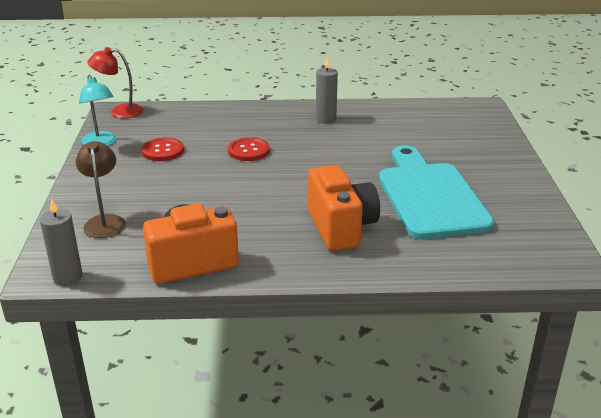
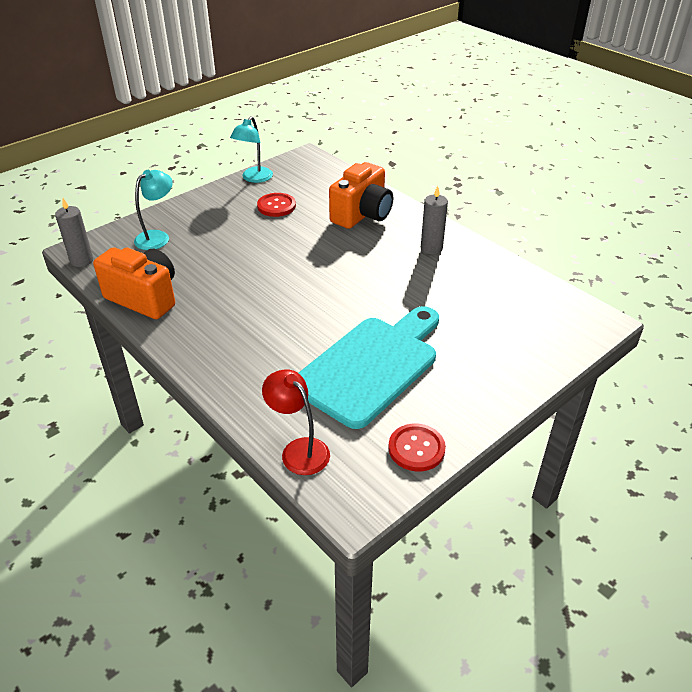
camera: 50 degrees right, 10 degrees up
(105, 221) = (157, 237): brown lamp -> turquoise lamp
(119, 111) = (308, 159): red lamp -> red lamp (299, 450)
(249, 151) = (326, 240): red button -> red button (416, 448)
(341, 228) = (263, 342): orange camera -> orange camera (362, 215)

